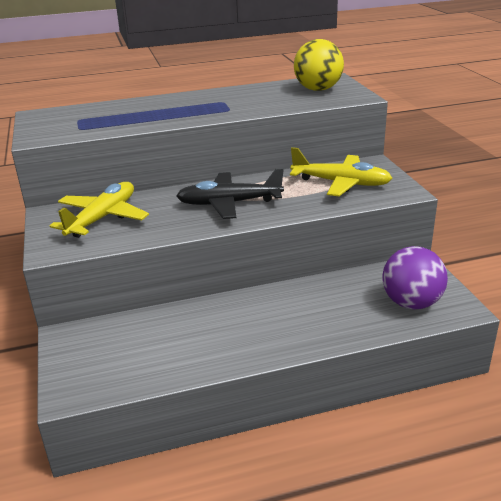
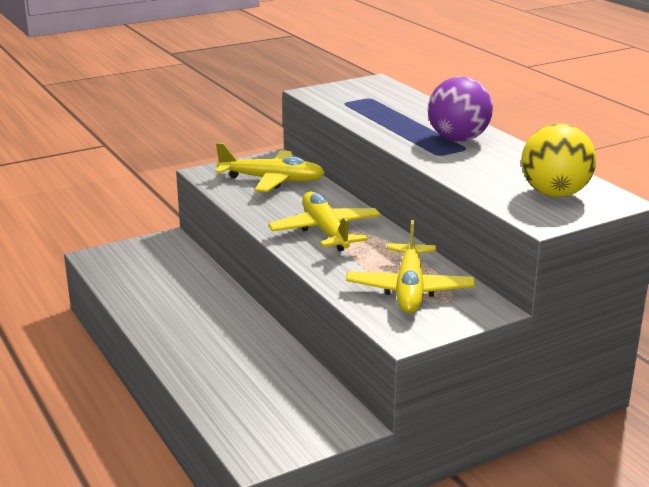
camera: 75 degrees right, 5 degrees down
(229, 203) = (325, 231): black plane -> yellow plane
(411, 303) = (261, 417): purple ball -> purple ball (458, 139)

